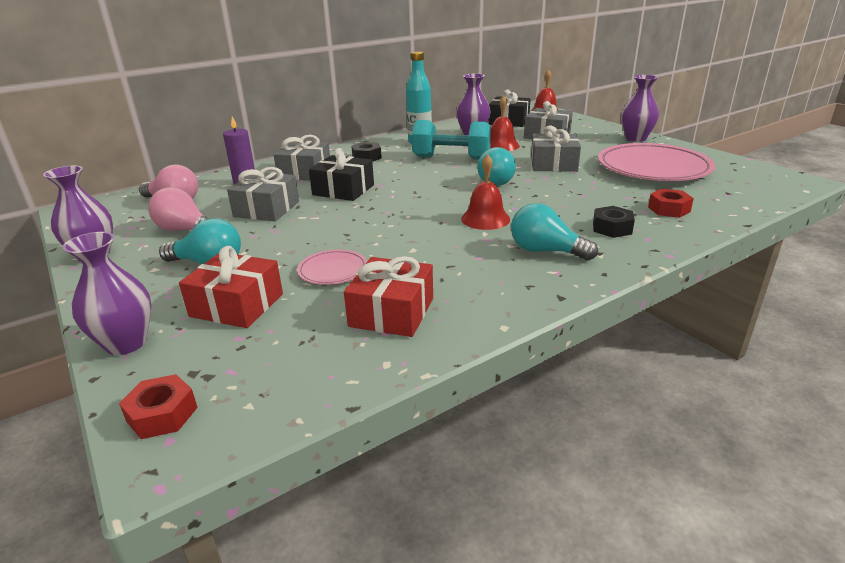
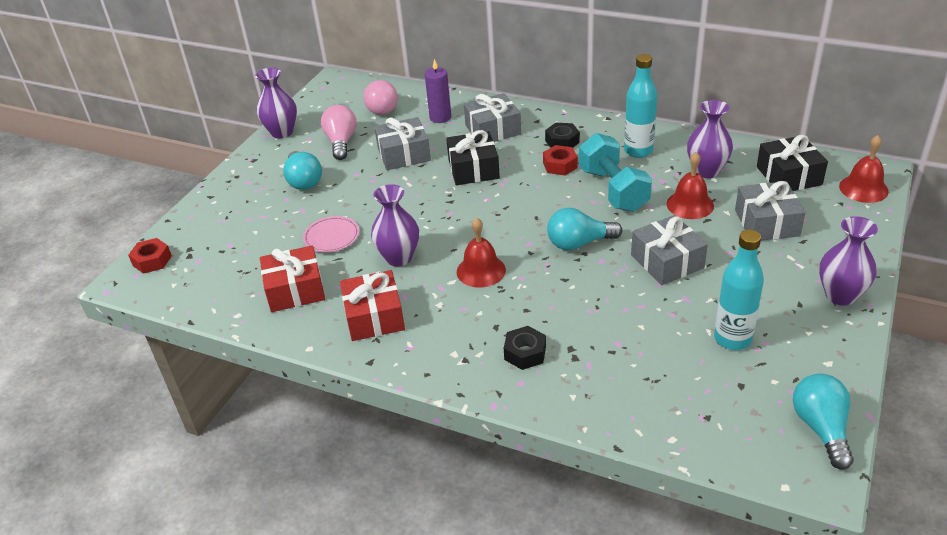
camera: 60 degrees right, 10 degrees up
(126, 343) = (201, 209): purple vase -> purple vase (399, 257)
(237, 305) = (262, 223): red gift -> red gift (374, 316)
(545, 251) = (443, 328): turquoise light bulb -> turquoise light bulb (821, 428)
(653, 168) = (732, 339): pink plate -> turquoise bottle
(669, 209) = (609, 380): red nut -> red nut (560, 165)

